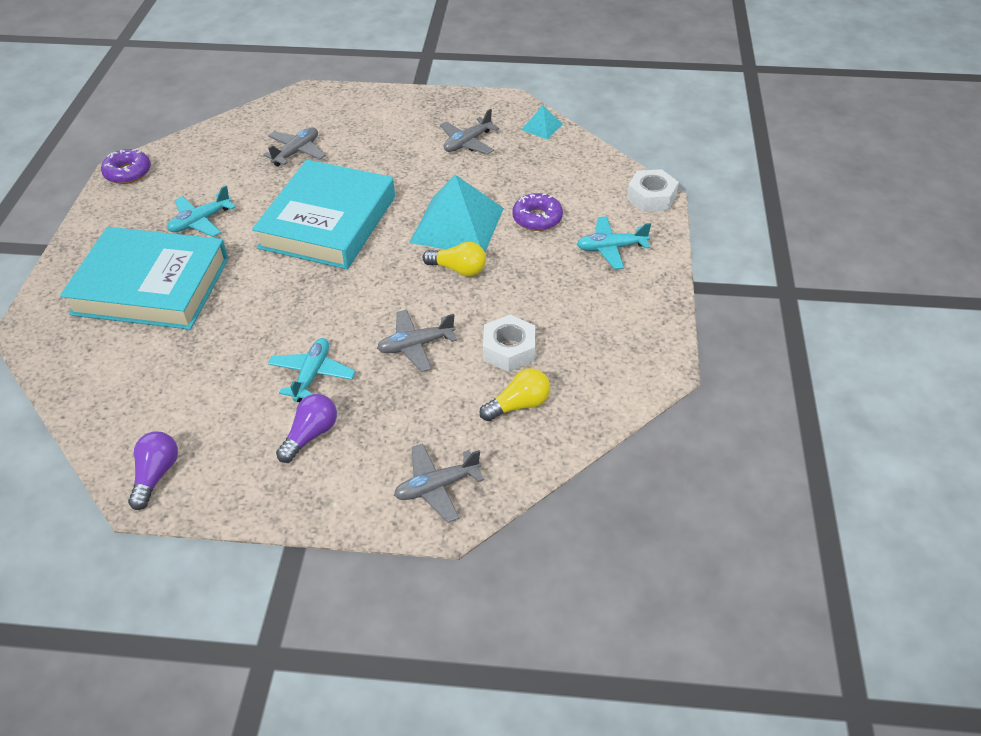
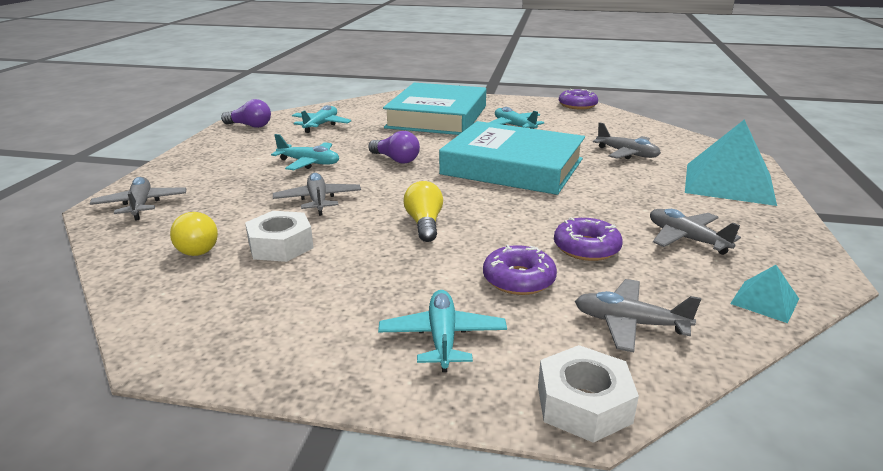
camera: 95 degrees right, 20 degrees down
(166, 395) = (321, 125): none -> turquoise plane
(311, 435) = (244, 163): purple light bulb -> purple light bulb (396, 160)
(457, 225) = (506, 226): turquoise pyramid -> turquoise pyramid (729, 183)
(458, 269) = (424, 224): yellow light bulb -> yellow light bulb turned 150 degrees clockwise
(487, 187) = (586, 248): none -> purple donut
(577, 177) = (629, 323): none -> grey plane

